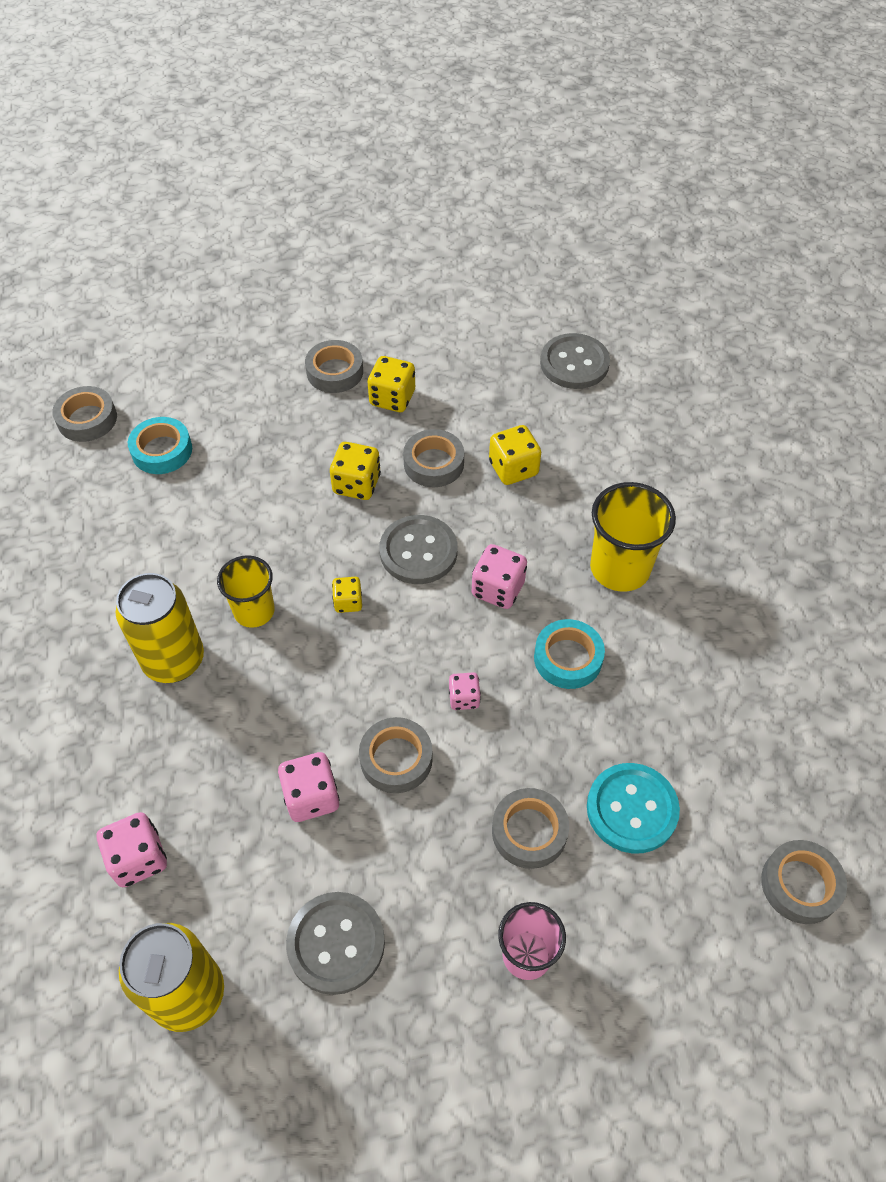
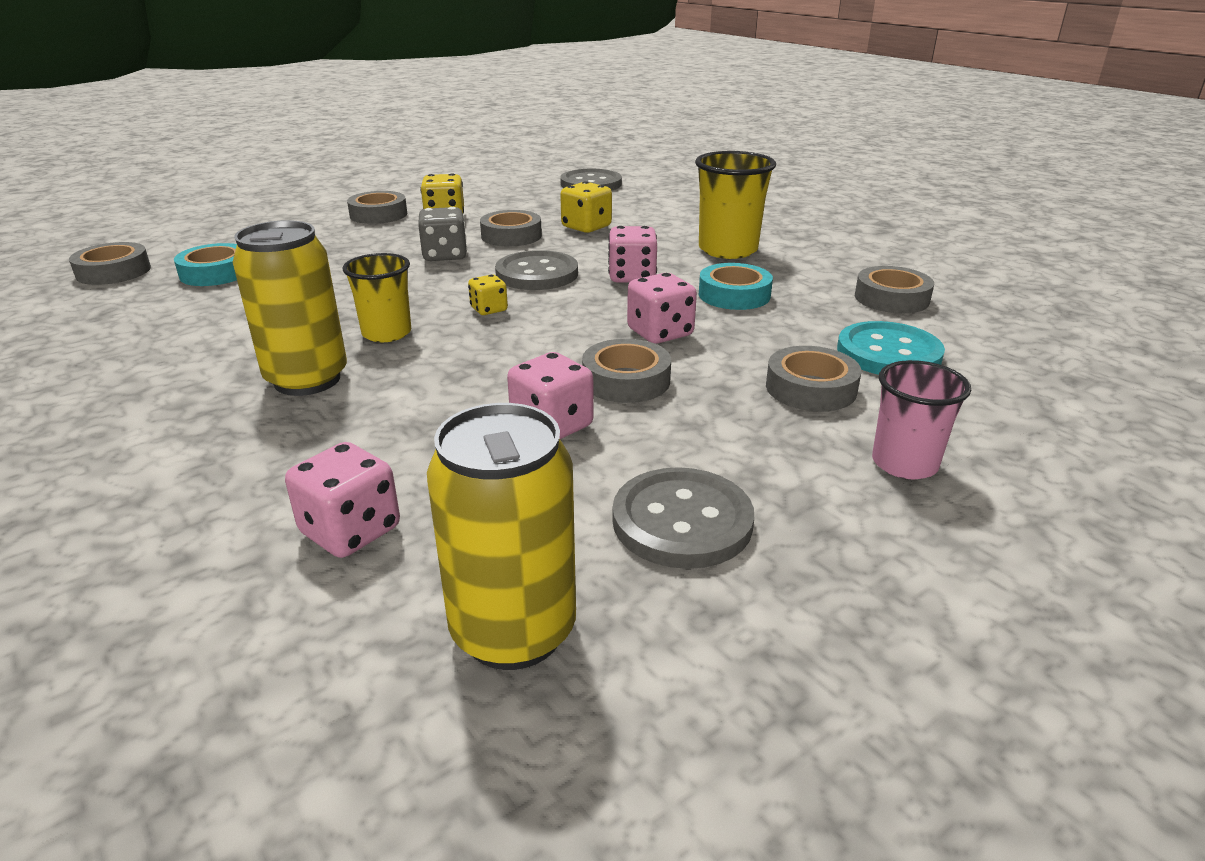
camera: 25 degrees left, 25 degrees down
(357, 484) = (445, 255): yellow dice -> grey dice
(464, 698) = (660, 333): pink dice -> pink dice, size x1.62
(800, 885) = (1081, 355): grey tape -> grey tape (891, 298)

